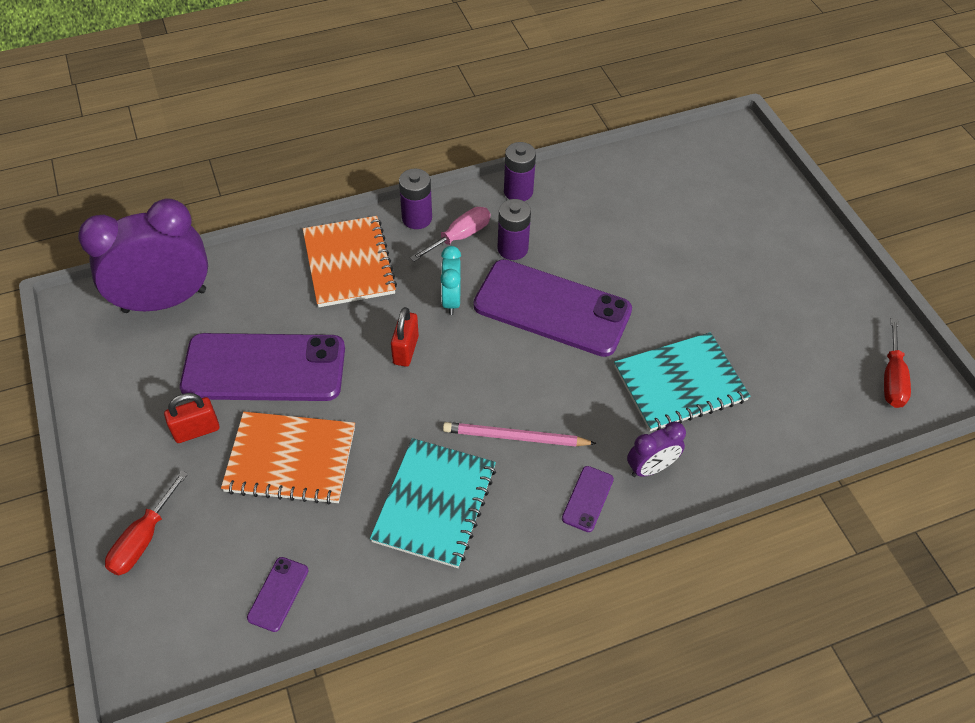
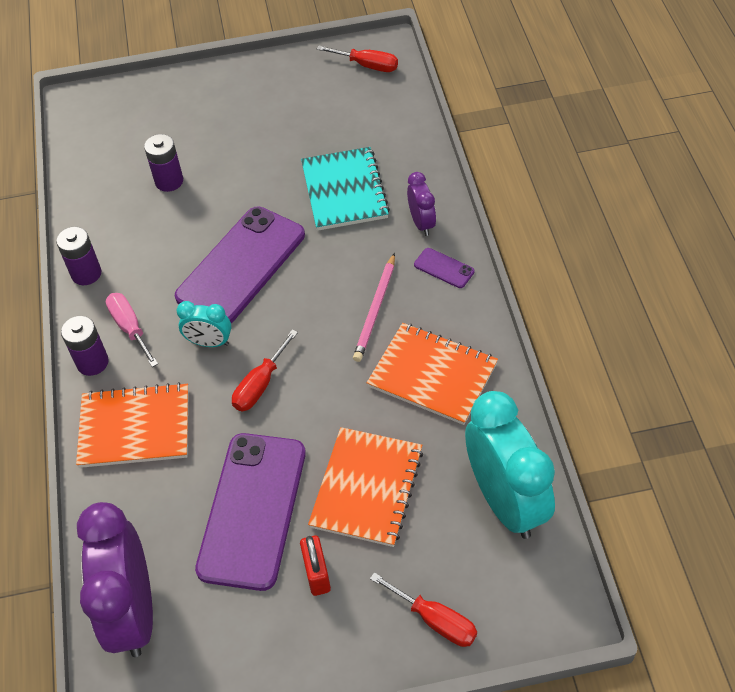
camera: 75 degrees left, 0 degrees up
(278, 594) = (505, 501): purple phone -> turquoise clock
(405, 350) = (260, 385): red padlock -> red screwdriver
(435, 504) = (432, 375): turquoise notebook -> orange notebook
(512, 249) = (160, 287): purple battery -> purple battery (169, 181)

